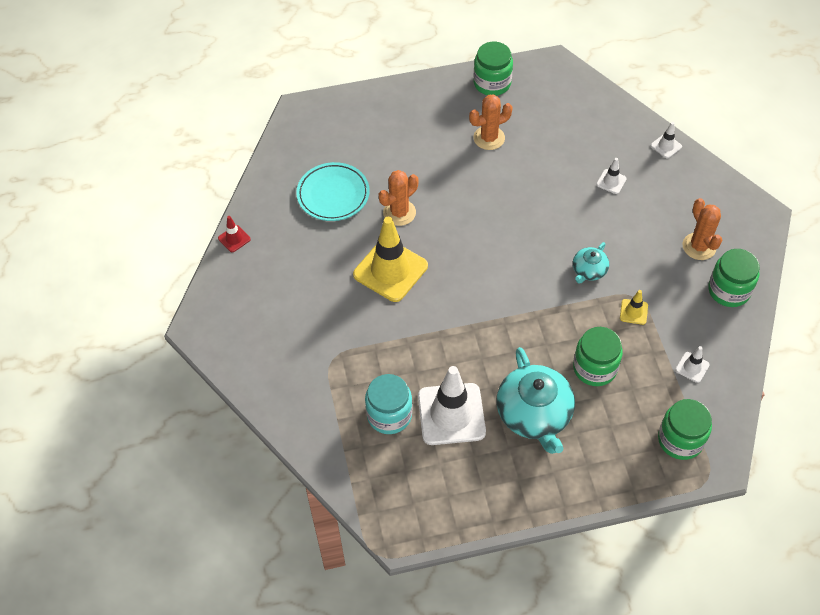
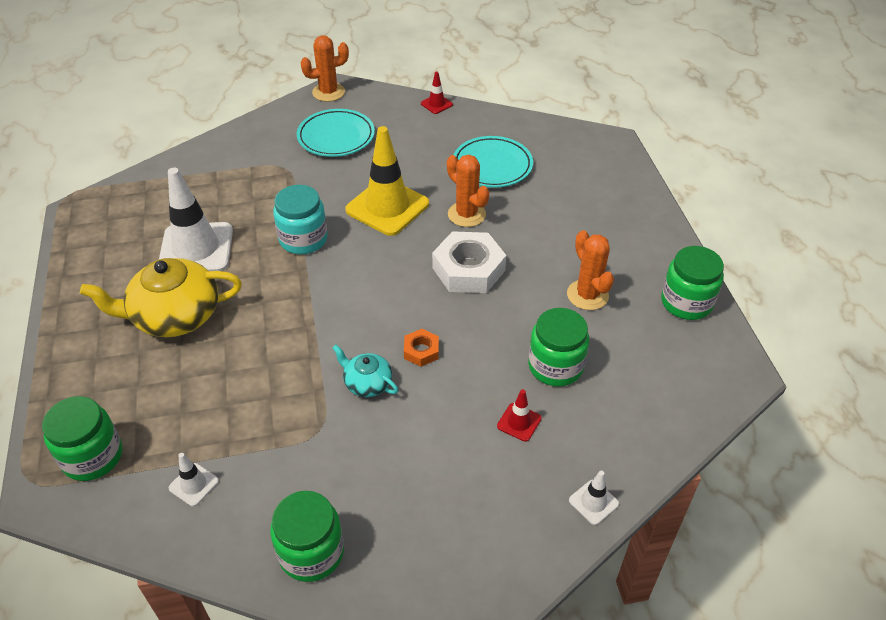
camera: 90 degrees right, 10 degrees down
(285, 320) = (336, 137): none -> turquoise plate
(389, 415) = (209, 204): turquoise jar -> turquoise jar (303, 239)
(466, 211) = (468, 269): none -> white nut
(534, 414) = (175, 316): turquoise teapot -> yellow teapot
(554, 238) = (421, 351): none -> orange nut
(595, 368) = (220, 376): green jar -> green jar (555, 366)
(611, 181) = (519, 422): white traffic cone -> red traffic cone
(633, 312) = (295, 426): yellow traffic cone -> none
(699, 246) = (396, 522): orange cactus -> orange cactus (328, 92)

